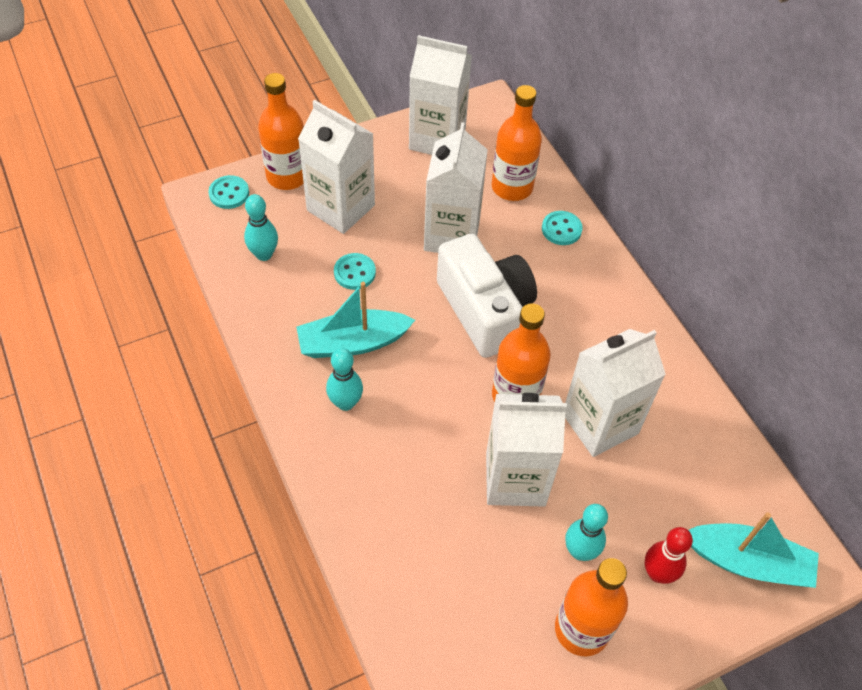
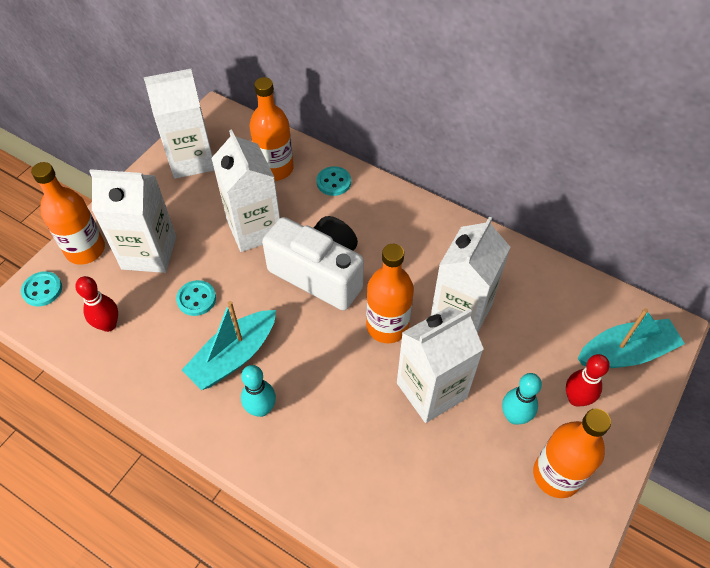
camera: 30 degrees left, 0 degrees up
(264, 254) = (108, 325): turquoise bowling pin -> red bowling pin

